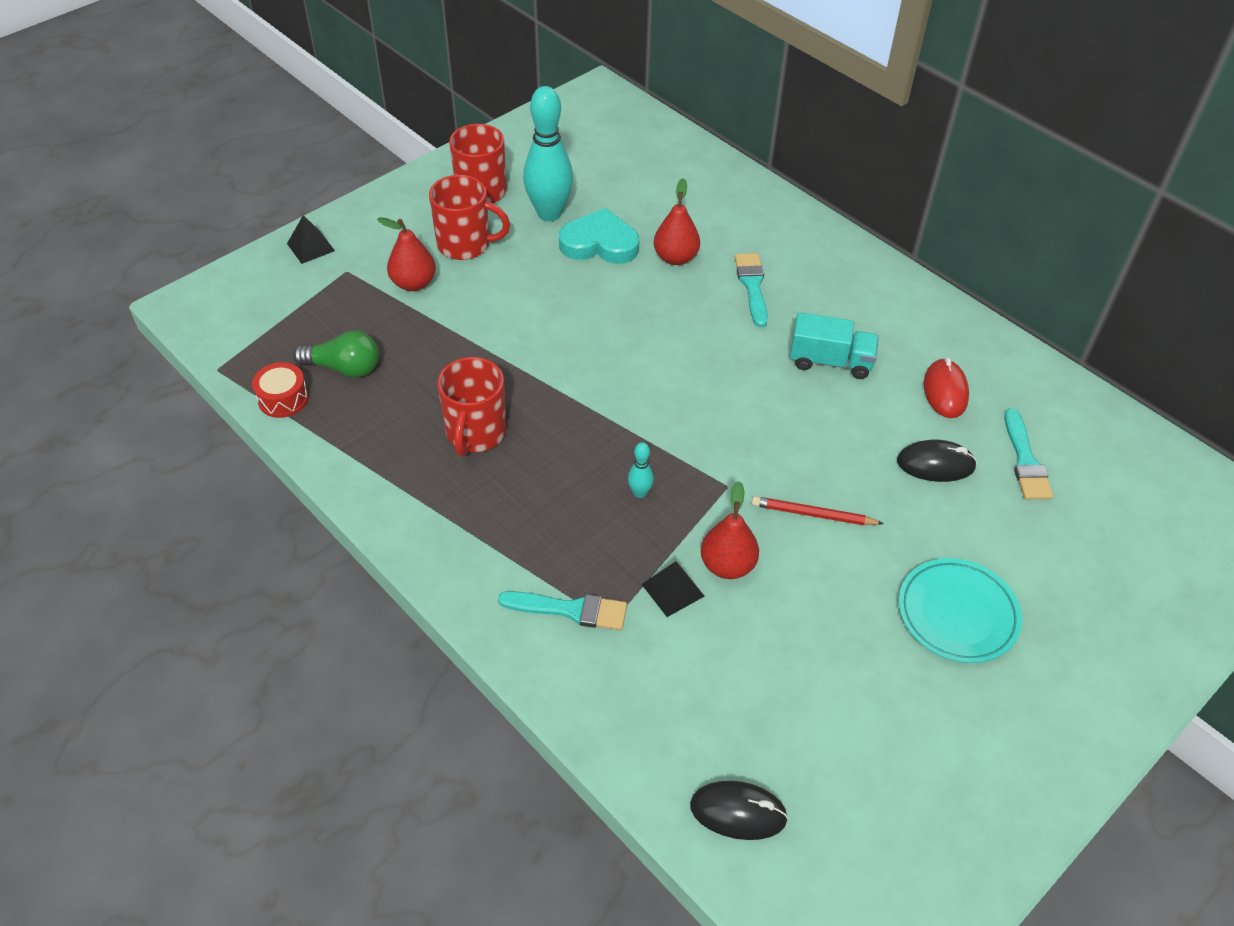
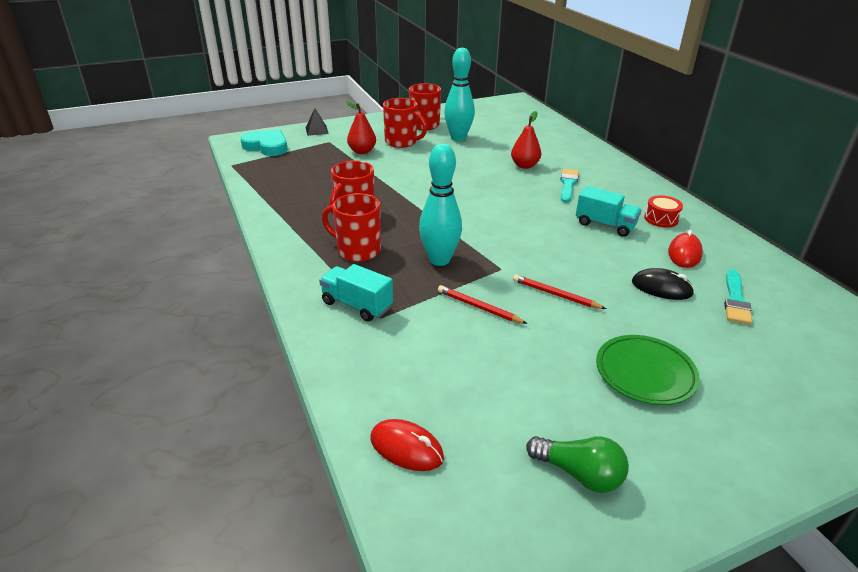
camera: 20 degrees right, 15 degrees down
(283, 399) = (256, 181): red drum -> red drum (661, 219)
(344, 368) = (299, 176): green light bulb -> green light bulb (579, 474)
(518, 506) = (357, 250): none -> red mug
(570, 610) = (357, 305): turquoise brush -> turquoise truck
(599, 243) = (481, 153): turquoise heart -> turquoise heart (267, 146)
(640, 493) = (439, 260): turquoise bowling pin -> turquoise bowling pin, size x2.33
(673, 590) = (433, 311): black pyramid -> none
(727, 565) = (478, 307): red pear -> red pencil
(738, 812) = (406, 448): black mouse -> red mouse
(957, 614) = (645, 373): turquoise plate -> green plate

